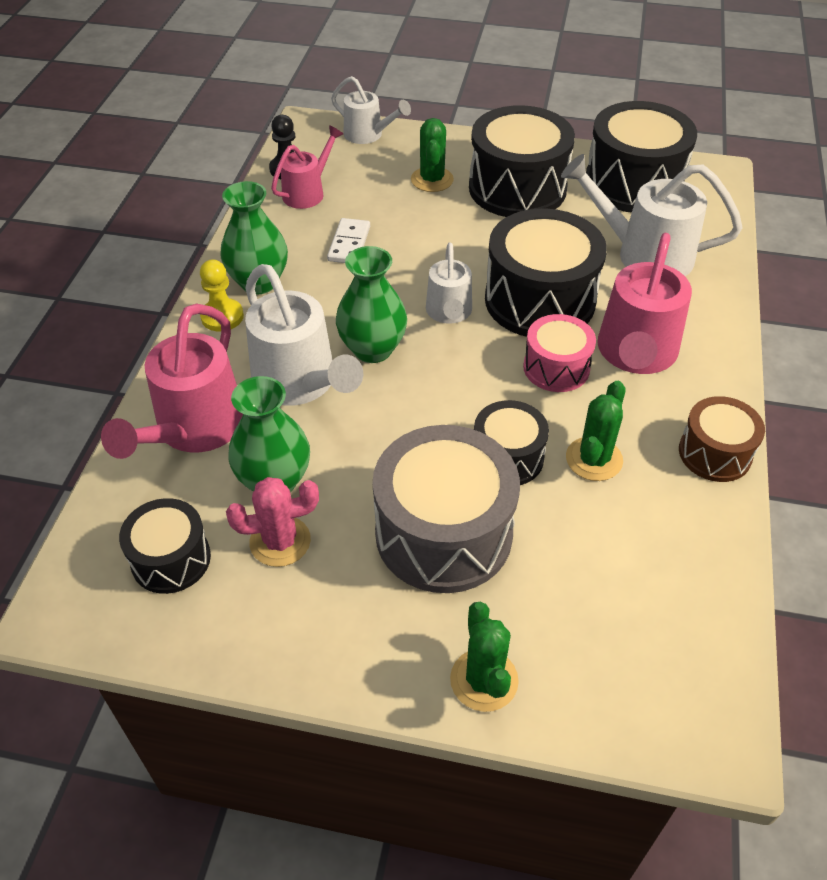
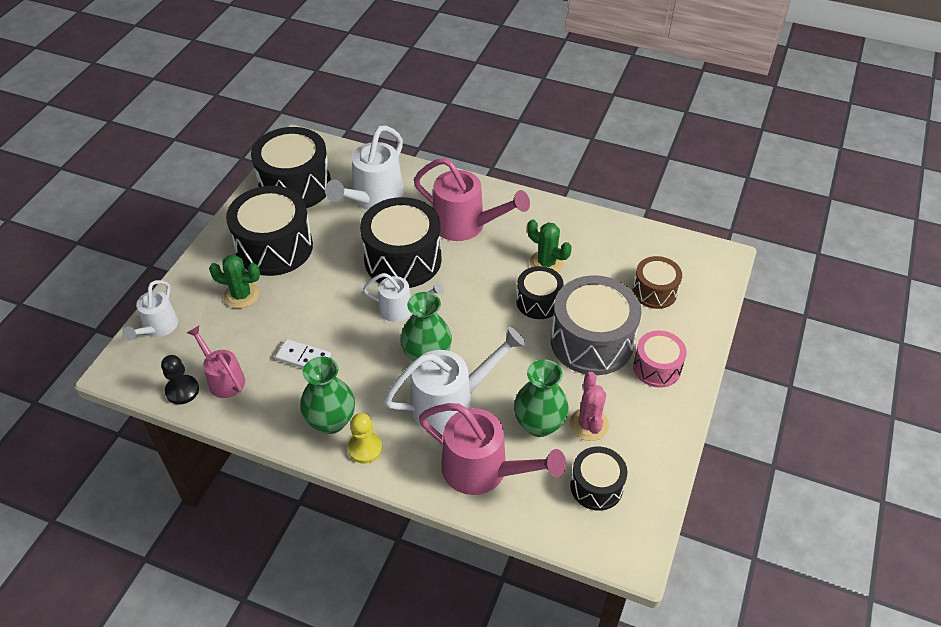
camera: 80 degrees left, 0 degrees up
(368, 135) = (158, 328): white watering can -> white watering can turned 150 degrees clockwise
(484, 680) = (689, 339): green cactus -> none
(556, 367) = (468, 264): pink drum -> pink drum (657, 368)
(715, 453) = (550, 212): brown drum -> brown drum (654, 291)

